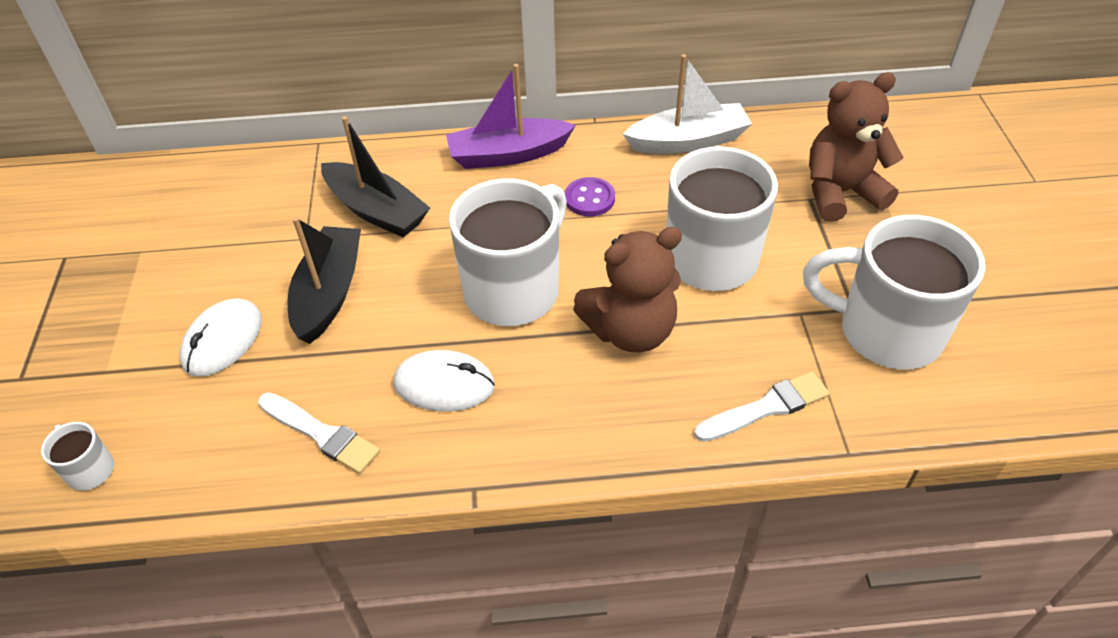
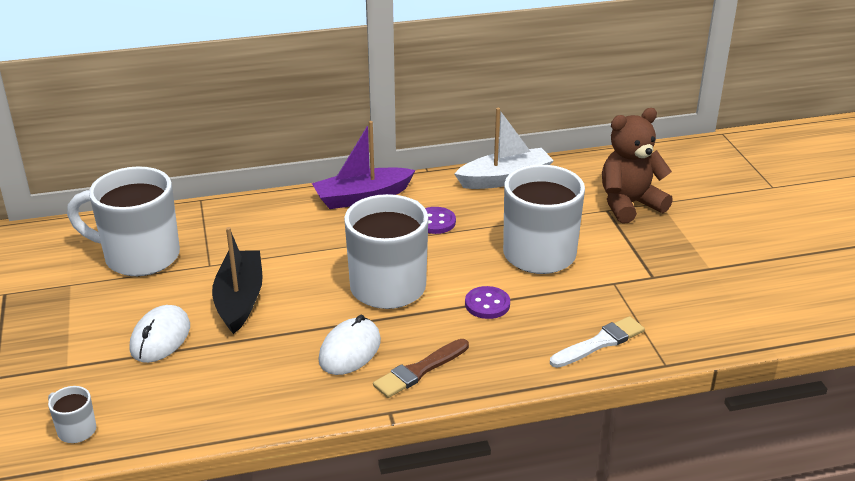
camera: 10 degrees left, 15 degrees down
(321, 434) = (260, 390): white brush -> none
(376, 211) = (263, 242): black boat -> none
(444, 384) = (350, 350): white mouse -> white mouse turned 60 degrees counterclockwise
(524, 426) = (419, 370): none -> brown brush
(630, 331) = (487, 304): brown teddy bear -> purple button
(885, 331) = (678, 289): white mug -> white mug (139, 256)

